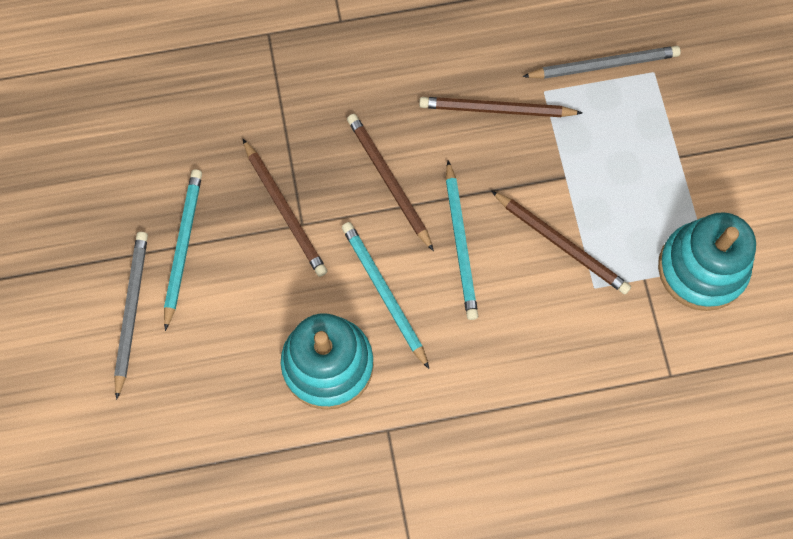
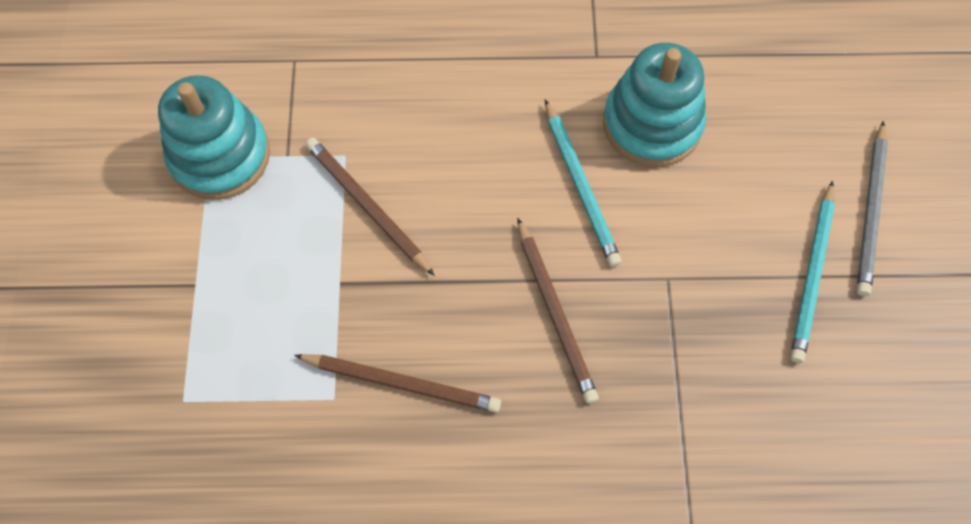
camera: 170 degrees left, 5 degrees down
(285, 210) = (687, 297): brown pencil -> none
(460, 243) = (483, 225): turquoise pencil -> none
(604, 65) = (244, 422): grey pencil -> none

